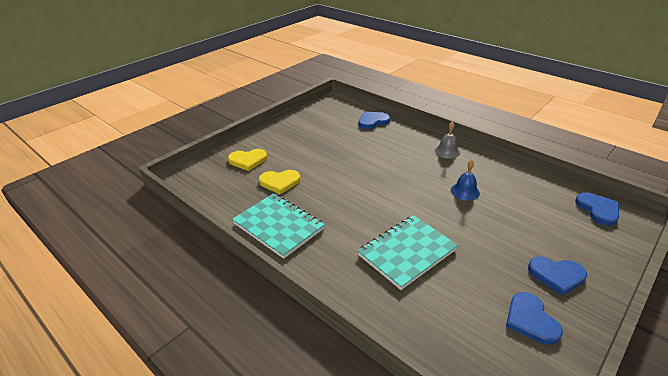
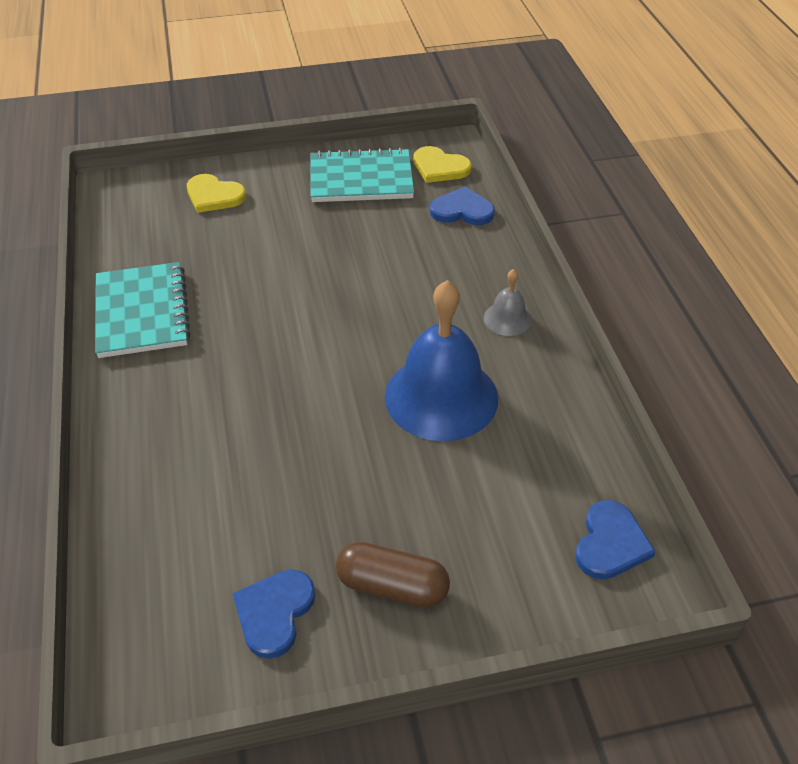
camera: 35 degrees right, 10 degrees up
(279, 182) = (214, 249): yellow heart -> yellow heart (440, 167)
(407, 252) = (244, 436): turquoise notebook -> turquoise notebook (361, 179)
(465, 191) = (441, 397): blue bell -> blue bell, size x2.18
(556, 275) = (392, 587): blue heart -> brown capsule

